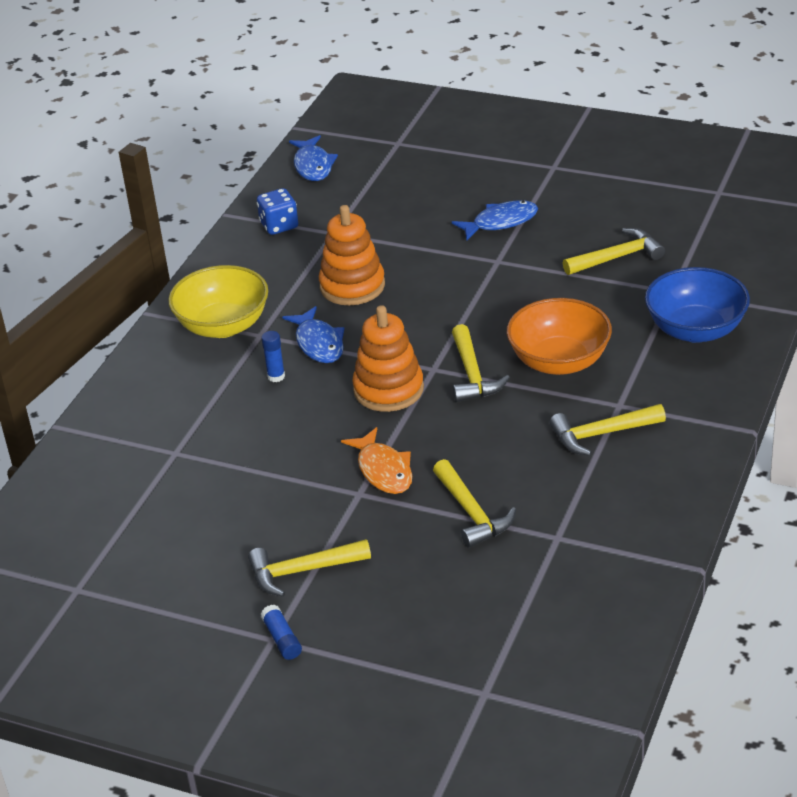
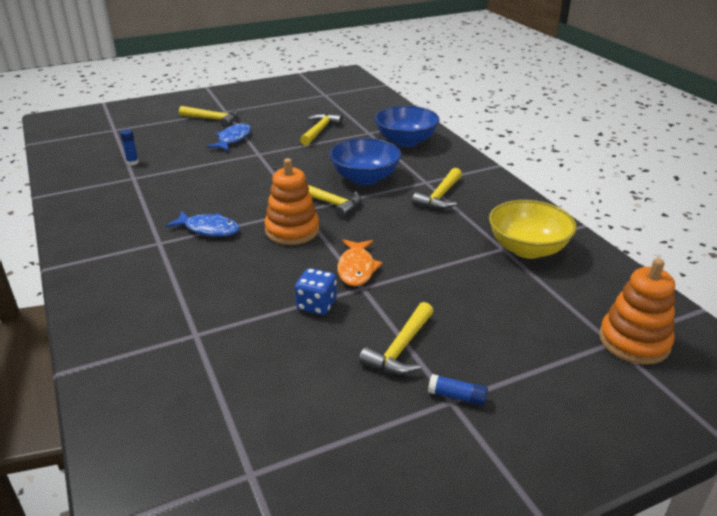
camera: 50 degrees left, 5 degrees down
(223, 326) = (123, 249): yellow bowl -> yellow bowl (527, 249)
(276, 376) = (206, 257): blue glue stick -> blue glue stick (132, 162)
(279, 226) = (88, 188): blue dice -> blue dice (316, 305)
(313, 165) = (70, 155): blue fish -> none
(352, 286) = (187, 195): orange stacking toy -> orange stacking toy (634, 341)
(383, 470) = (356, 268): orange fish -> orange fish turned 75 degrees clockwise
(472, 513) = (442, 261): yellow hammer -> yellow hammer (213, 119)
(559, 361) = (365, 178): orange bowl -> blue bowl

